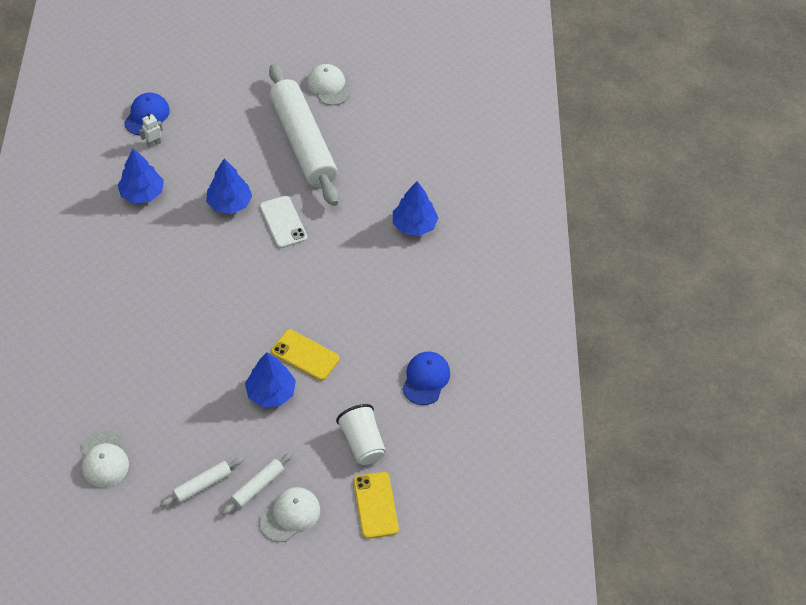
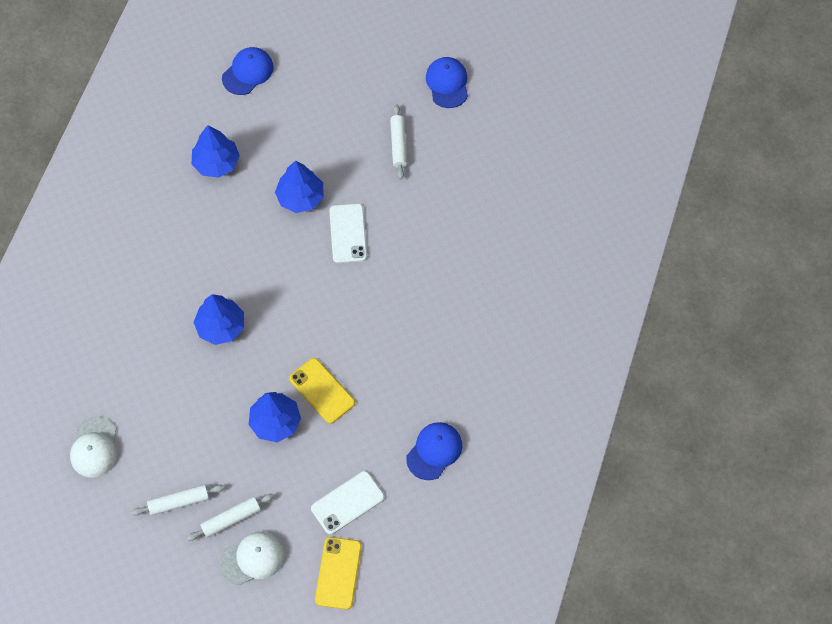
camera: 20 degrees right, 10 degrees up
(154, 143) = (245, 107): white robot -> none
(303, 142) = (398, 144): white rolling pin -> white rolling pin, size x0.41
(329, 86) = (447, 83): white cap -> blue cap
(362, 443) = (347, 502): white cup -> white phone
(414, 225) = (482, 272): blue tree -> blue tree (221, 326)

